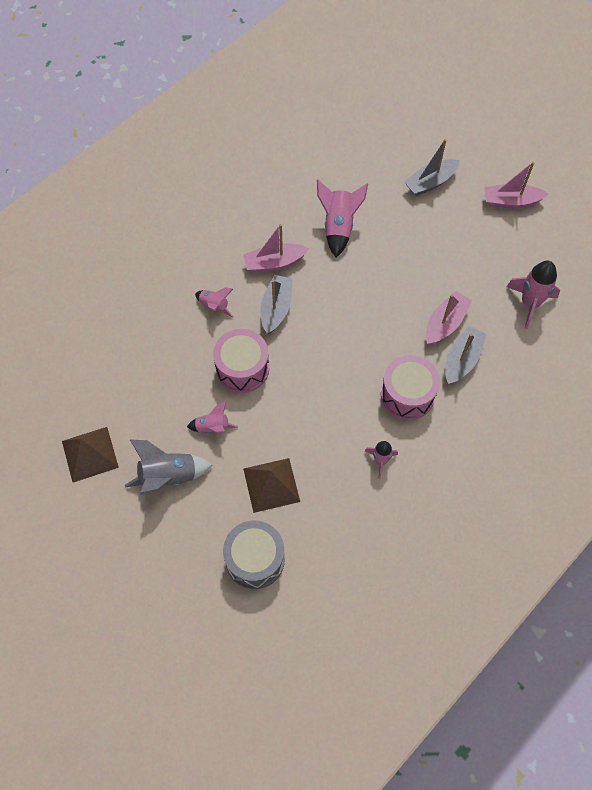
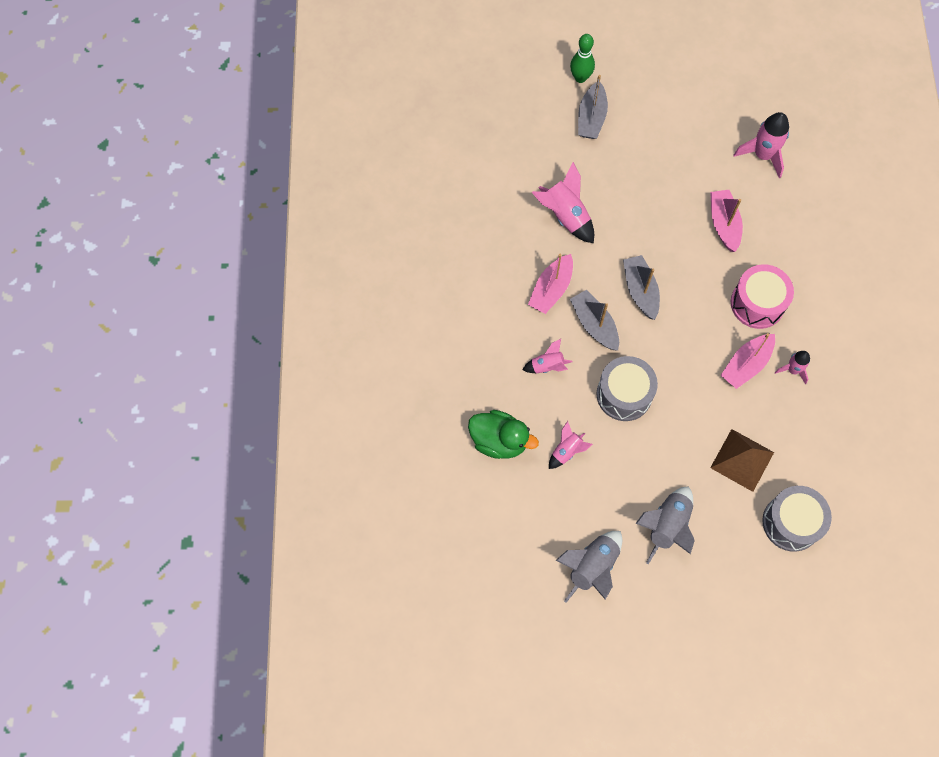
camera: 45 degrees left, 5 degrees up
(90, 454) = (592, 567): brown pyramid -> grey rocket
(129, 323) = (499, 441): none -> green duck
(212, 427) = (655, 459): pink rocket -> pink rocket (566, 451)
(242, 368) = (624, 394): pink drum -> grey drum
(452, 153) = (580, 78): none -> green bowling pin
(462, 360) = (764, 242): grey boat -> grey boat (640, 291)
(511, 201) = (665, 83): pink boat -> pink boat (746, 365)

